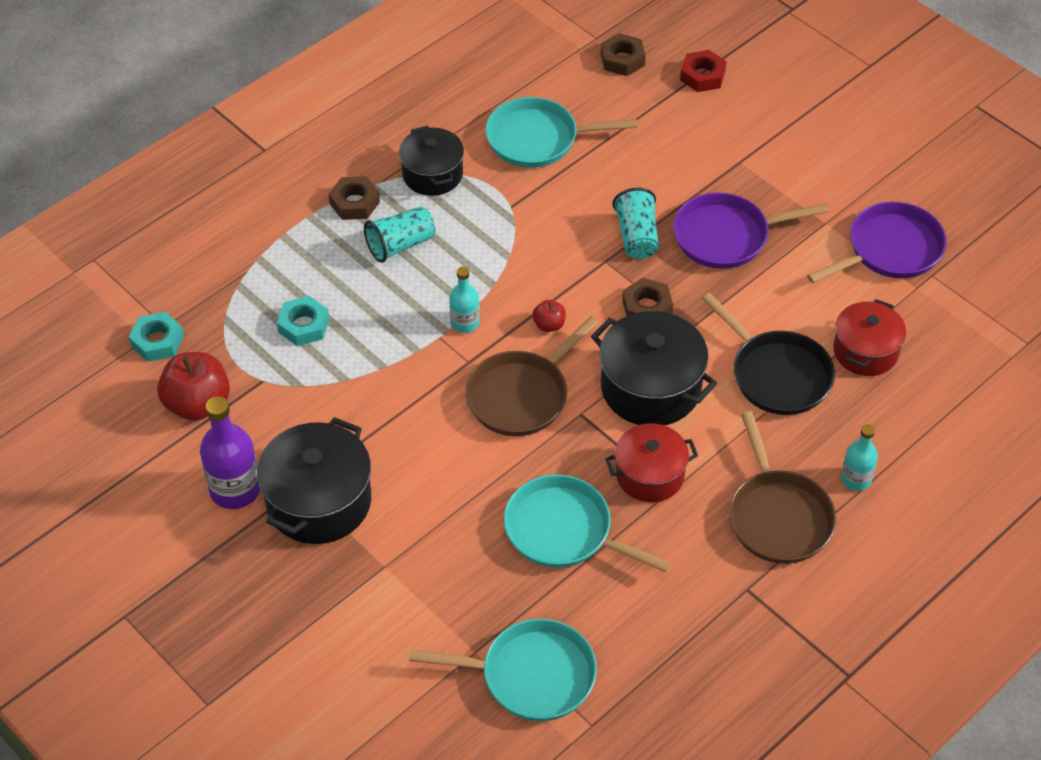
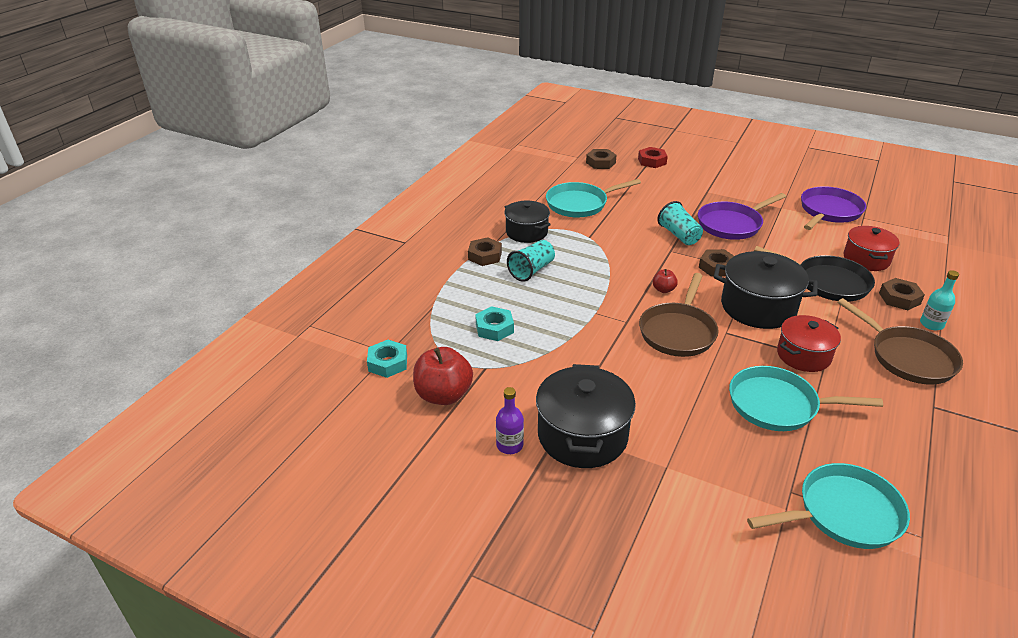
camera: 20 degrees left, 15 degrees down
(235, 489) = (509, 445): purple bottle -> purple bottle, size x0.60
(465, 323) = (607, 301): turquoise bottle -> none
(851, 428) = (899, 298): none -> brown nut

